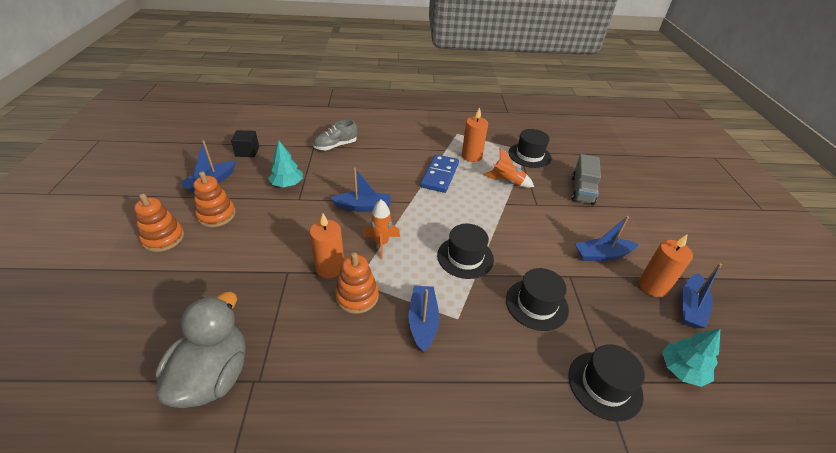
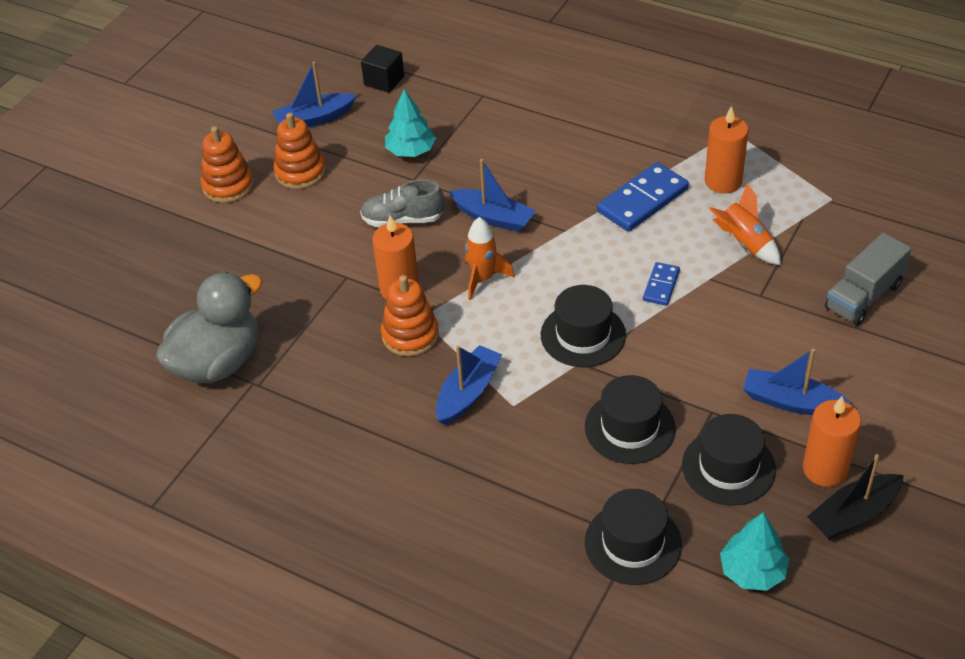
camera: 35 degrees right, 5 degrees up
(336, 146) = (516, 103): grey shoe -> grey shoe (403, 219)
(484, 215) = (661, 285): none -> blue domino
(529, 155) = (828, 208): black hat -> black hat (728, 467)
(690, 307) = (853, 514): blue boat -> black boat

